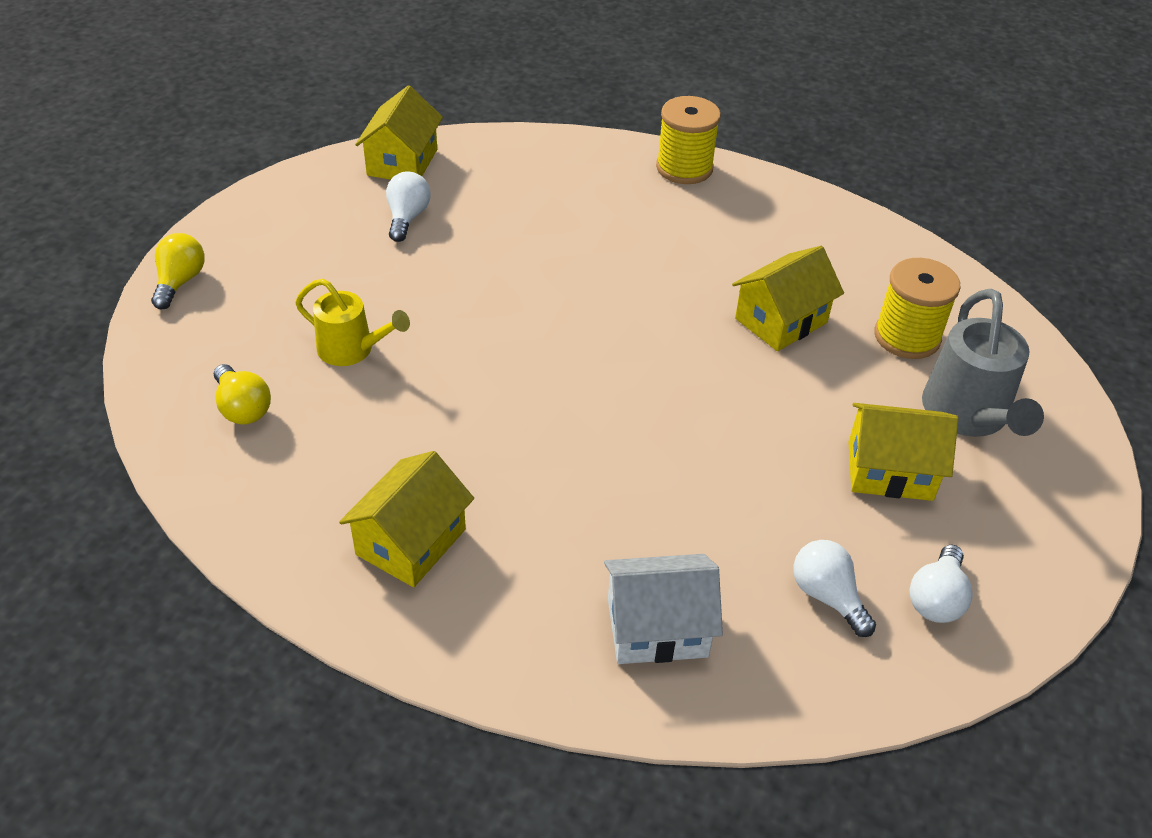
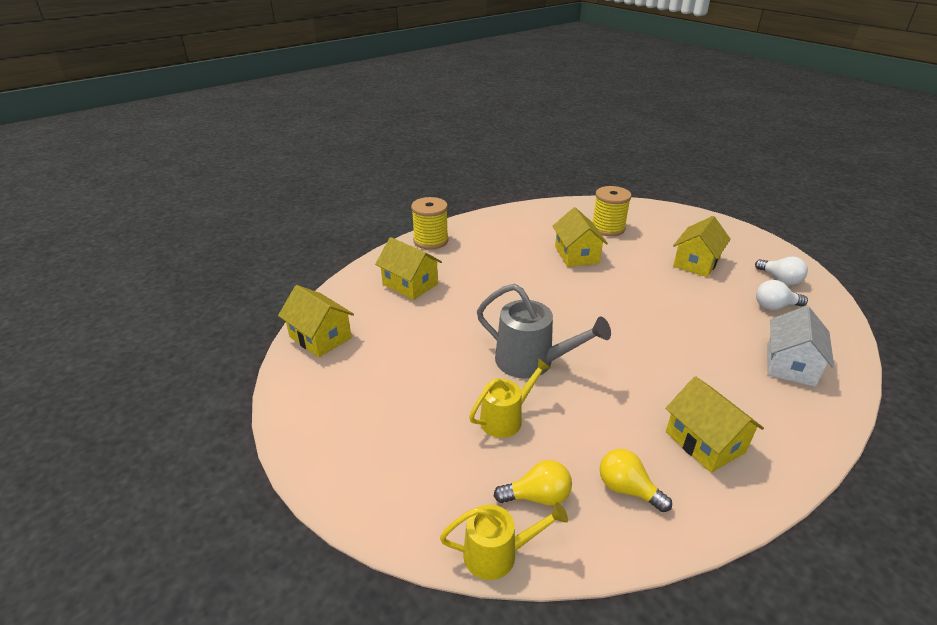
camera: 60 degrees left, 10 degrees down
(155, 399) = (498, 554): none -> yellow watering can
(180, 282) = (357, 499): yellow light bulb -> yellow light bulb (627, 489)
(407, 218) = (384, 352): white light bulb -> none
(561, 188) = (410, 284): none -> yellow house
(968, 416) = (668, 233): grey watering can -> grey watering can (532, 362)

